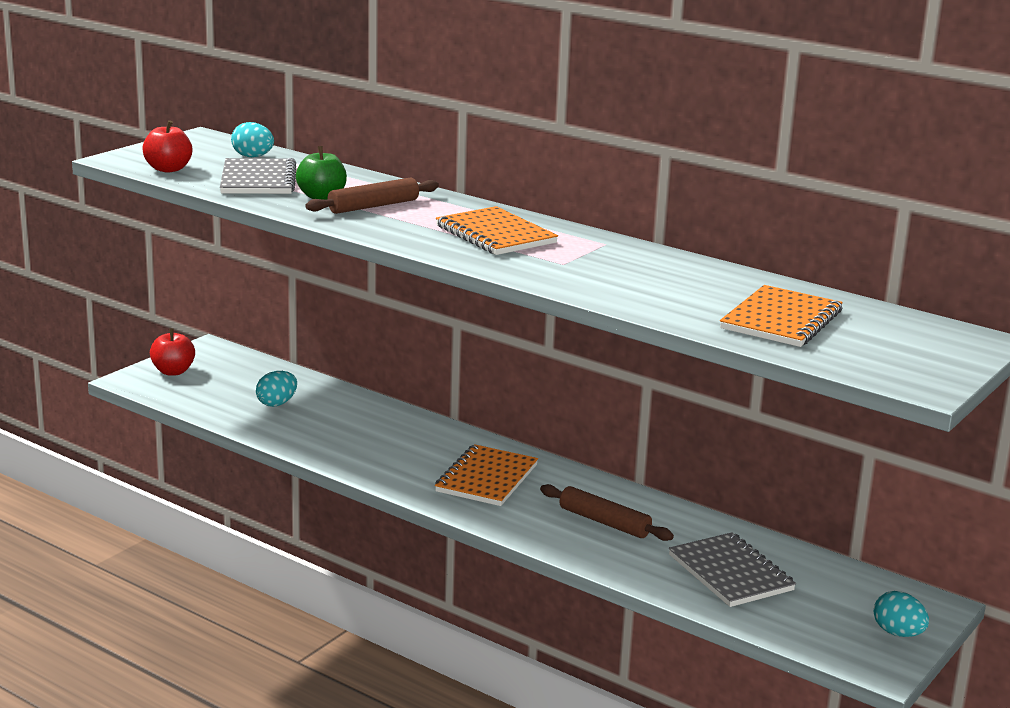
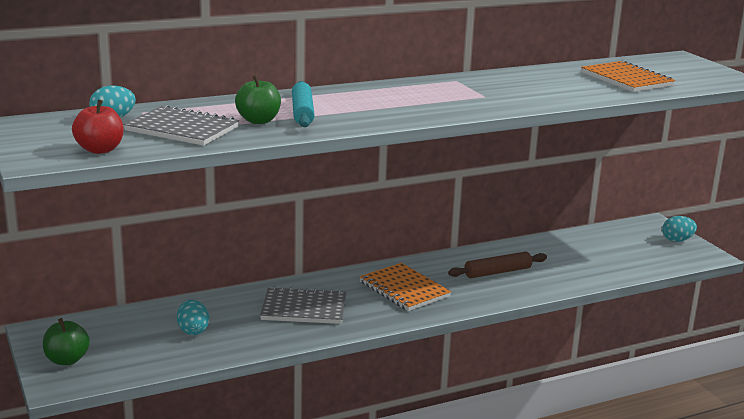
camera: 60 degrees left, 0 degrees up
(173, 371) = (67, 360): red apple -> green apple
(373, 206) = (302, 112): brown rolling pin -> turquoise rolling pin
(495, 234) = (409, 98): orange notebook -> none
(730, 573) = (586, 258): grey notebook -> grey notebook (304, 309)

